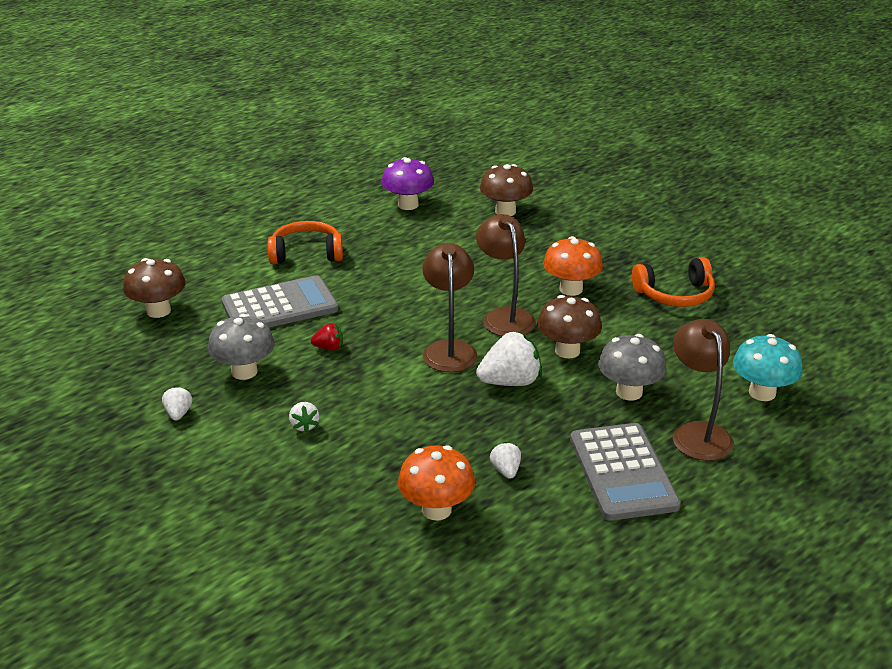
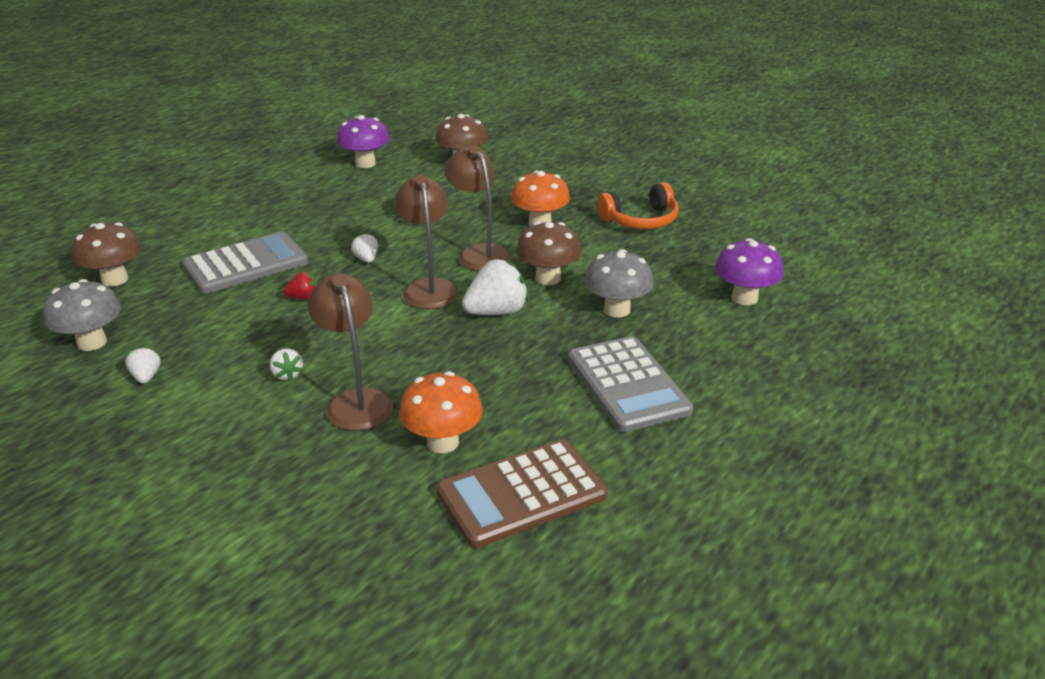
camera: 10 degrees left, 0 degrees up
(244, 372) = (215, 329): grey mushroom -> grey mushroom (92, 342)
(306, 253) = (268, 214): orange headphones -> none
(500, 569) = (521, 494): none -> brown calculator
(506, 470) = (508, 396): white strawberry -> white strawberry (366, 259)
(697, 433) = (692, 340): brown lamp -> brown lamp (356, 401)
(762, 393) = (744, 298): turquoise mushroom -> purple mushroom

